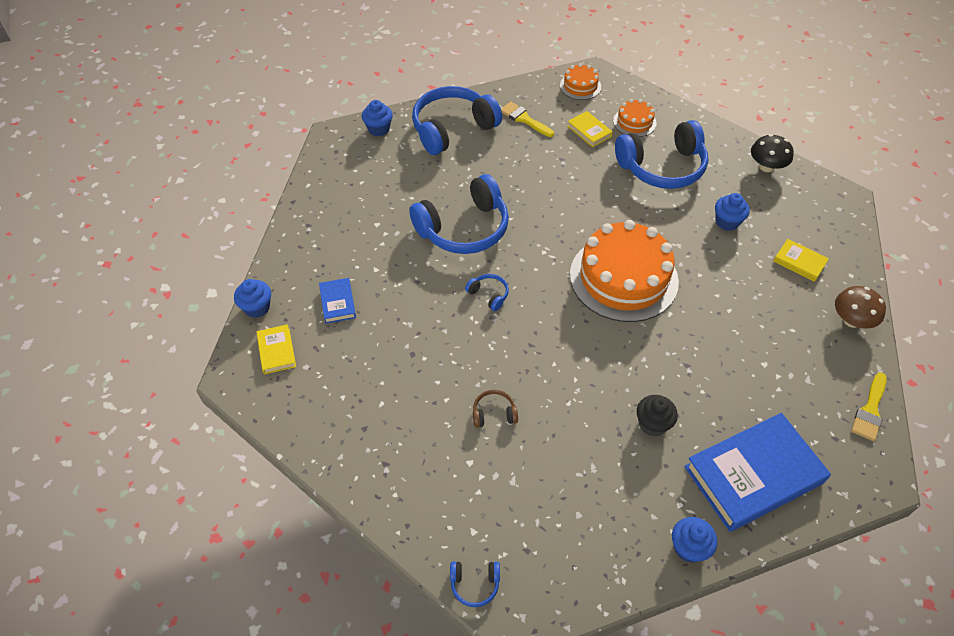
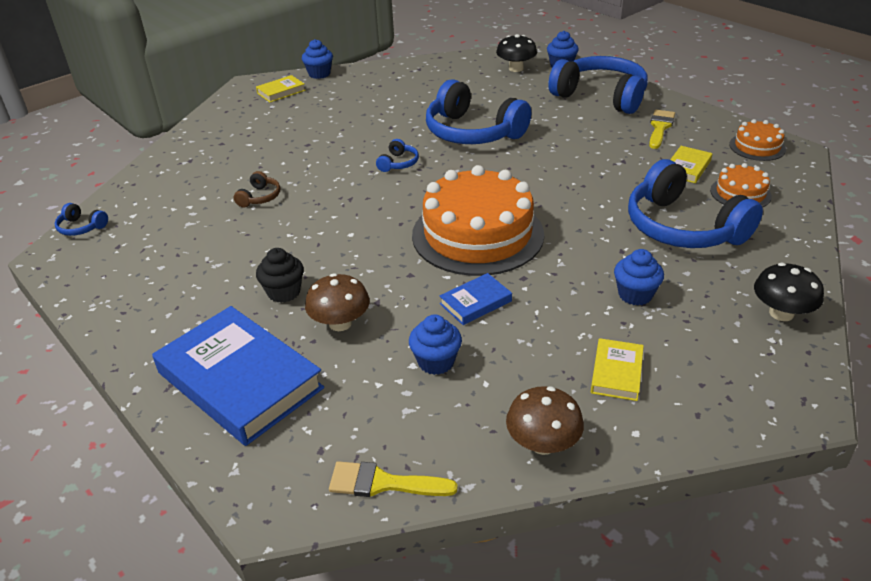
camera: 70 degrees right, 15 degrees down
(337, 302) = (344, 101): blue book -> blue book (475, 302)
(361, 158) = (516, 68): none -> black mushroom
(474, 584) = (81, 227): blue headphones -> blue headphones turned 45 degrees counterclockwise
(494, 413) = (259, 197): brown headphones -> brown headphones turned 45 degrees clockwise
(688, 547) = (134, 345): blue cupcake -> blue cupcake (436, 362)
(705, 395) = (340, 323): none -> brown mushroom

